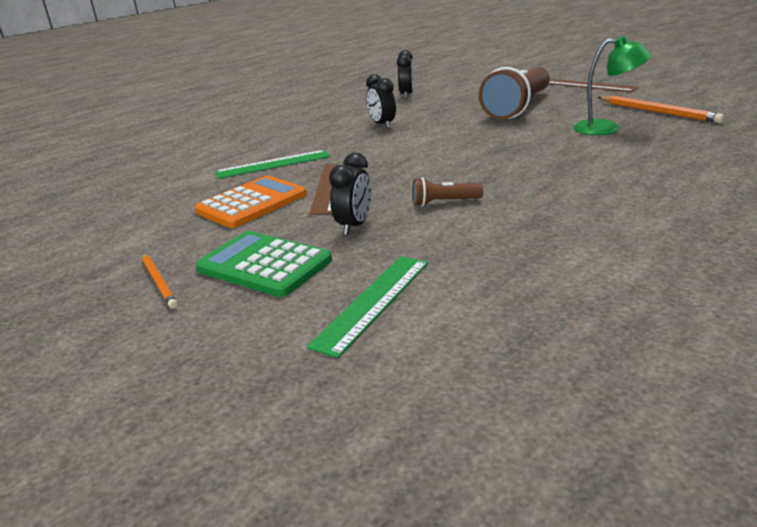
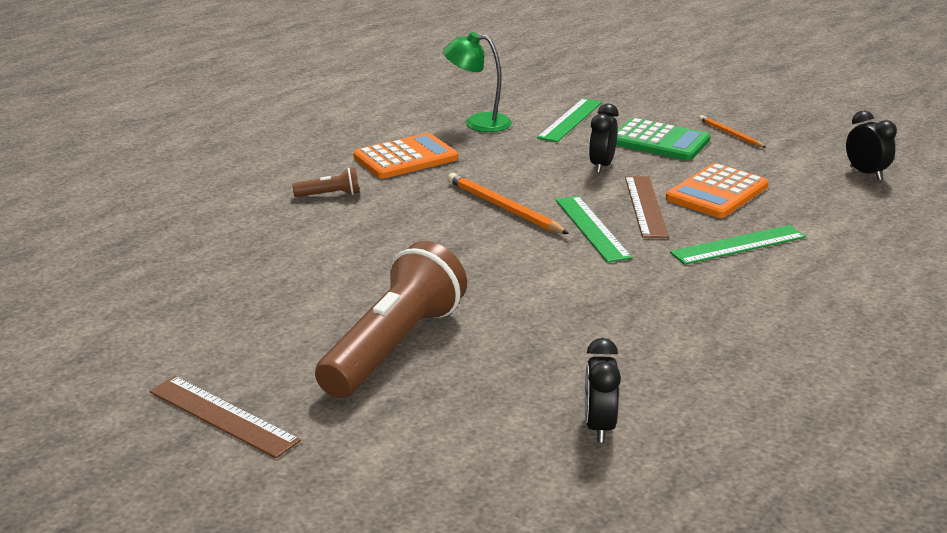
camera: 175 degrees right, 0 degrees up
(382, 125) = (620, 318): black clock -> black clock (865, 173)
(385, 168) = (592, 228): none -> green ruler
(444, 202) = (524, 183): brown flashlight -> brown flashlight (330, 195)
(593, 225) = (406, 158): none -> orange calculator
(606, 128) = (300, 277): green lamp -> green lamp (478, 123)
(658, 112) = (199, 309): orange pencil -> orange pencil (503, 208)

